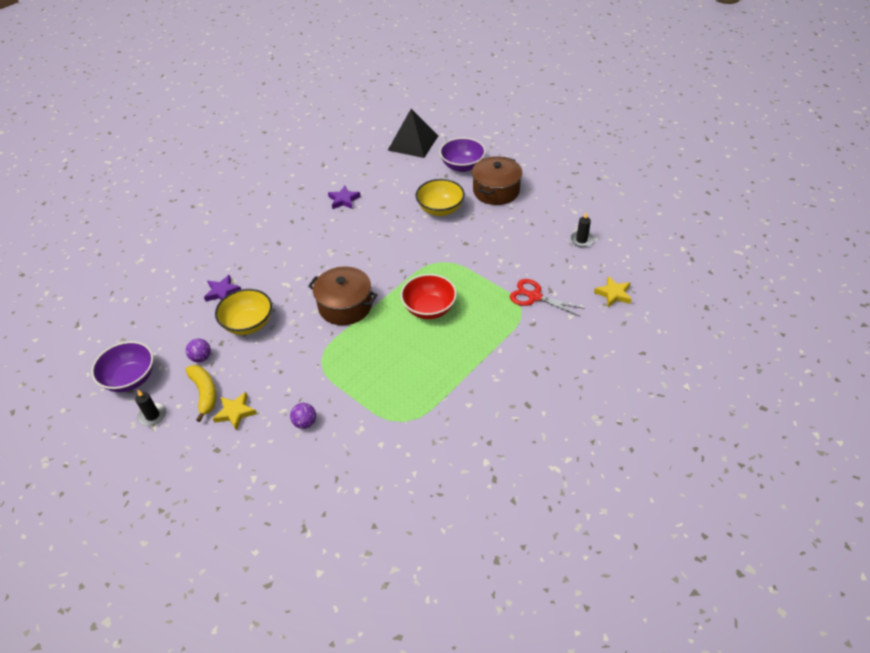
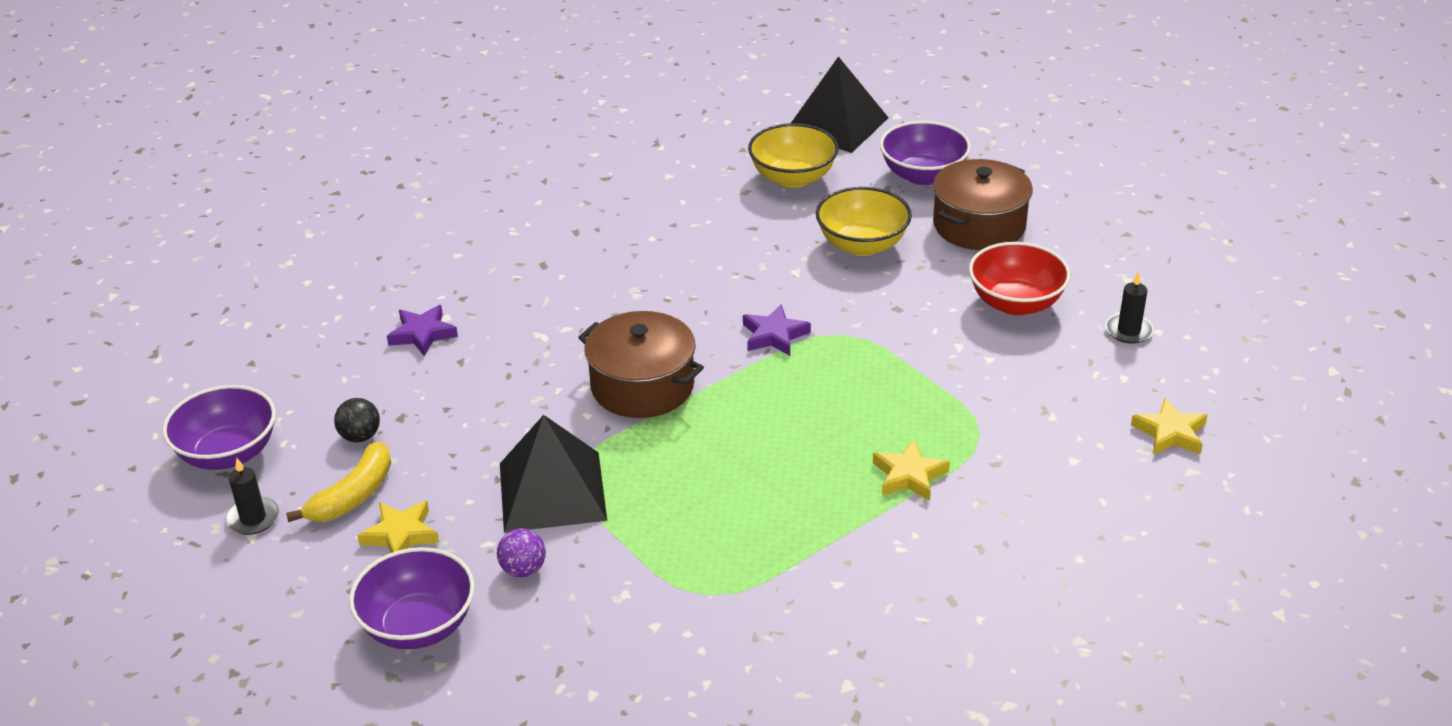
camera: 10 degrees right, 10 degrees down
(201, 357) = (360, 436): purple ball -> black ball
(204, 393) = (353, 495): yellow banana -> yellow banana turned 45 degrees clockwise
(248, 324) = (457, 393): yellow bowl -> yellow bowl (793, 178)
(256, 465) = (418, 626): none -> purple bowl
(311, 374) = (552, 491): none -> black pyramid
(344, 200) = (681, 207): purple star -> purple star (774, 335)
(429, 309) = (800, 411): red bowl -> red bowl (1016, 303)
(491, 337) = (909, 475): none -> yellow star
(534, 296) = (1010, 417): red scissors -> none

